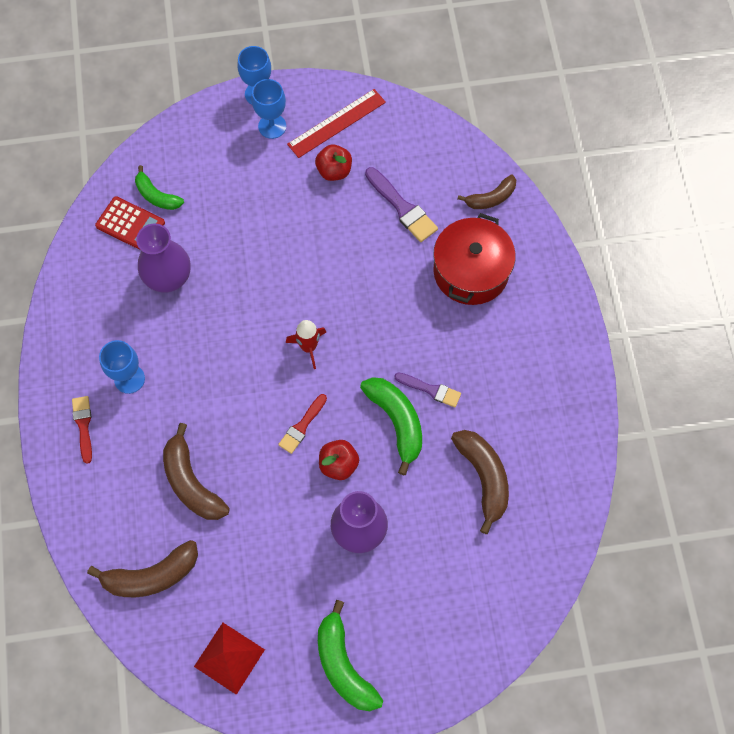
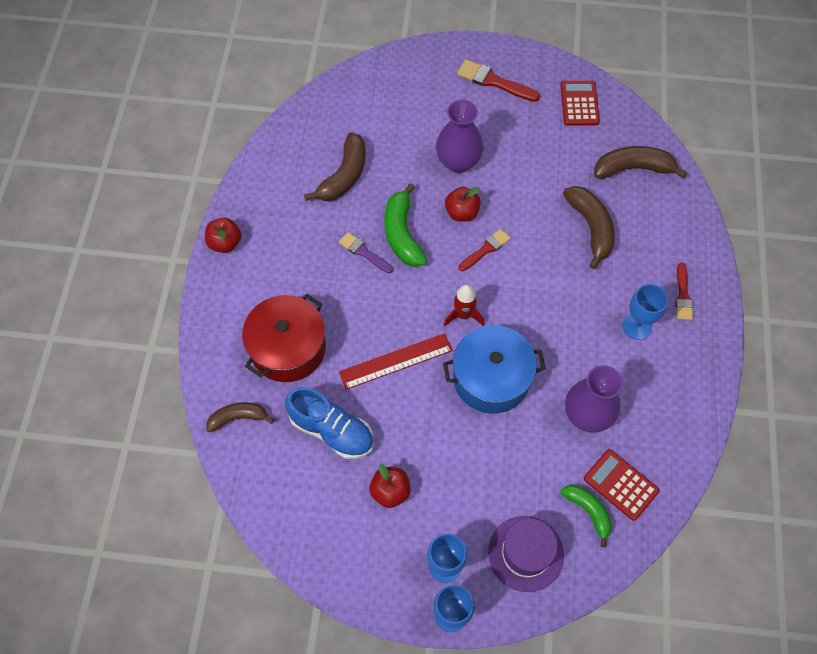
camera: 165 degrees left, 5 degrees down
(206, 151) = (526, 553): none -> purple hat
(229, 658) = (579, 103): red pyramid -> red calculator
(266, 290) = (491, 378): none -> blue pot
(336, 123) = (371, 550): red ruler -> red ruler (396, 361)
(343, 665) = (494, 81): green banana -> red brush
(402, 208) = (332, 430): purple brush -> blue shoe
(483, 478) = (344, 176): brown banana -> brown banana turned 150 degrees counterclockwise
(579, 363) = (225, 243): none -> red apple

